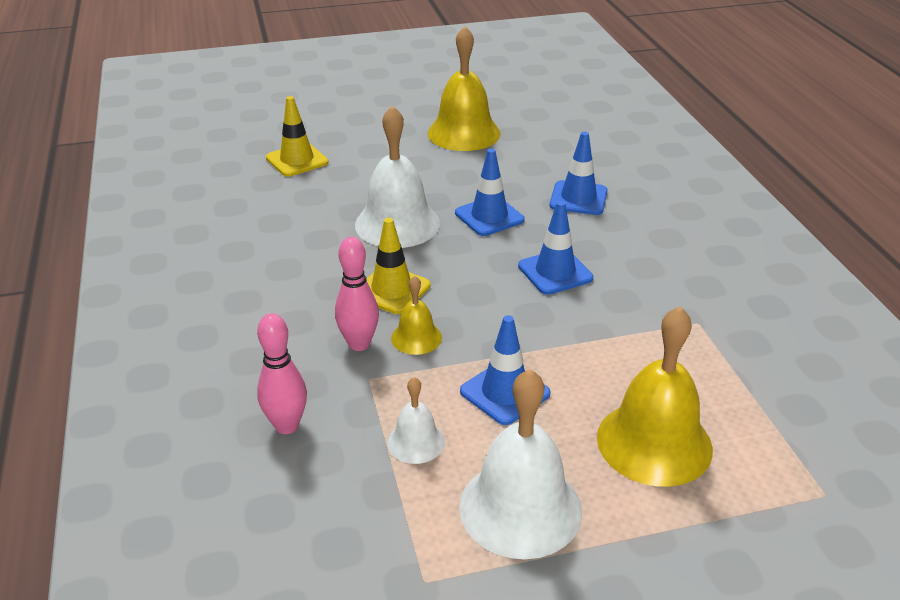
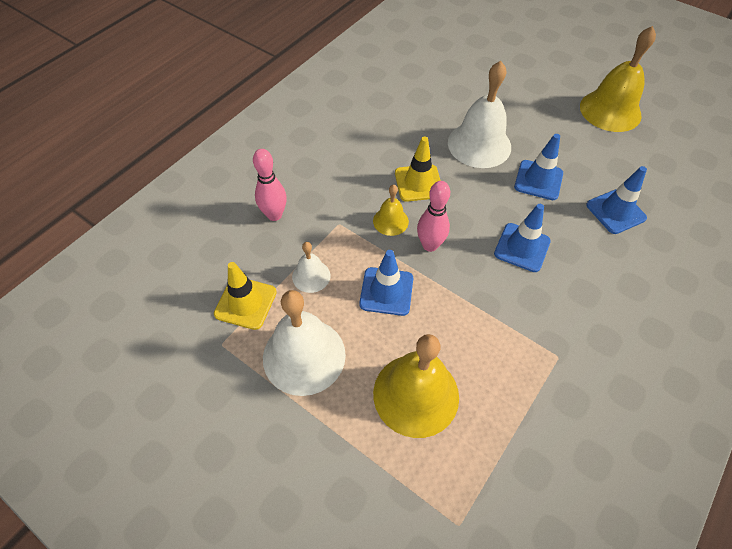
camera: 50 degrees right, 20 degrees up
(297, 160) = (483, 63): yellow traffic cone -> yellow traffic cone (245, 303)
(359, 344) = (360, 200): pink bowling pin -> pink bowling pin (430, 245)

